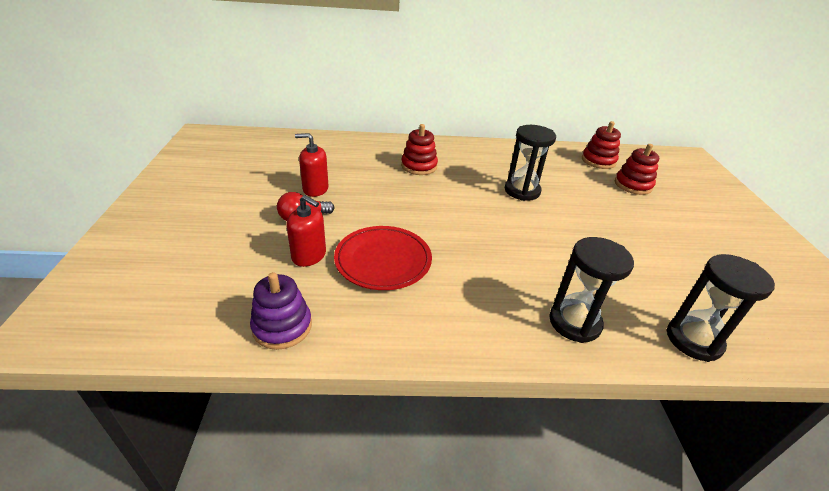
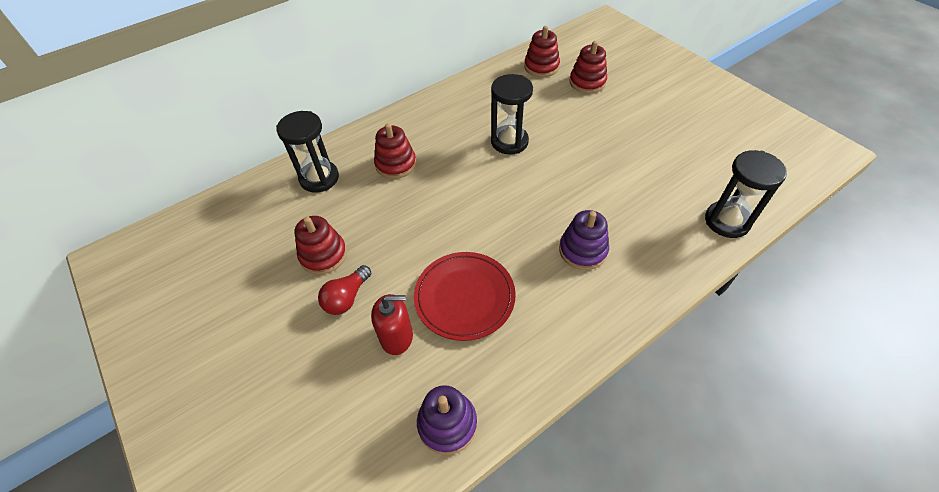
camera: 30 degrees left, 15 degrees up
(315, 189) = (323, 255): red soap dispenser -> red stacking toy
(514, 284) = (582, 250): none -> purple stacking toy
(574, 322) = (648, 259): black hourglass -> black hourglass (319, 178)

